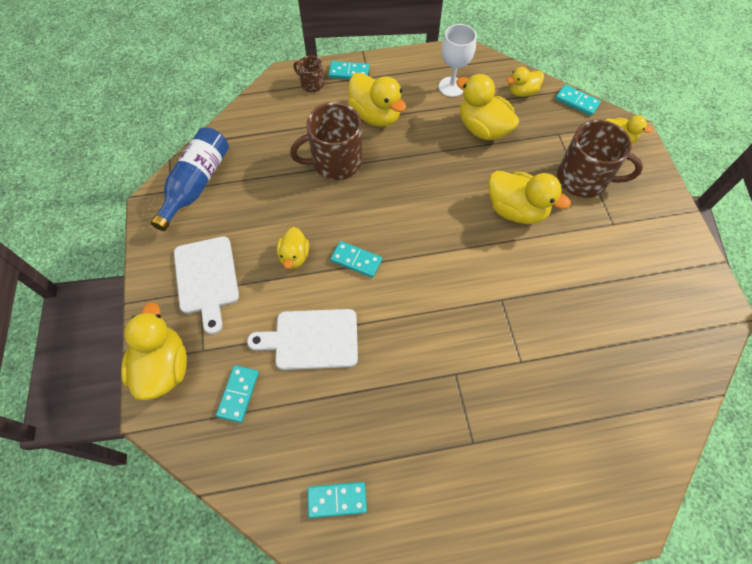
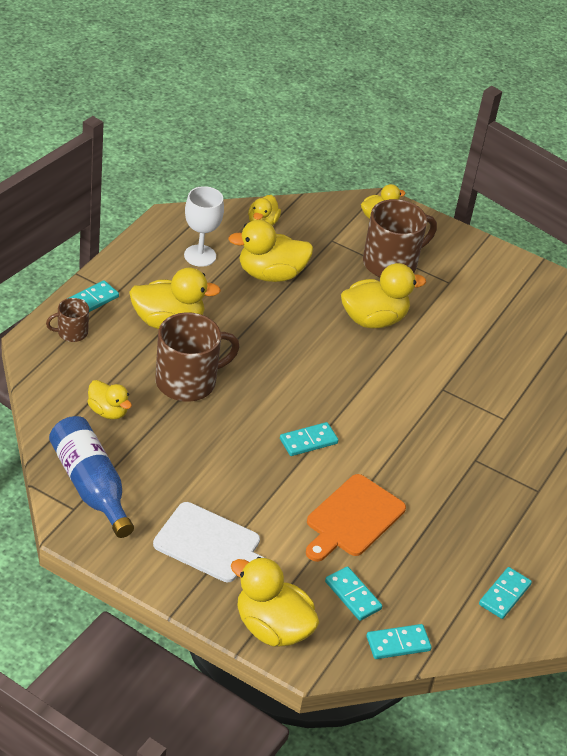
camera: 55 degrees left, 20 degrees down
(294, 256) = (257, 475): yellow duck -> yellow duck (108, 411)
(311, 339) = (352, 518): white cutting board -> orange cutting board
(335, 162) = (187, 381): brown mug -> brown mug turned 135 degrees counterclockwise
(577, 101) = (314, 205): turquoise domino -> turquoise domino (398, 643)

